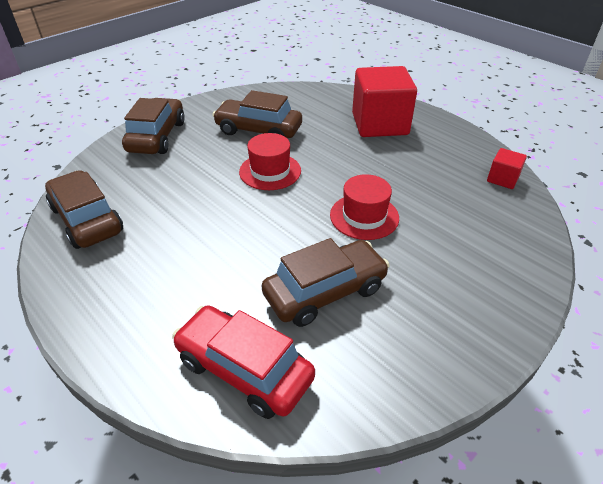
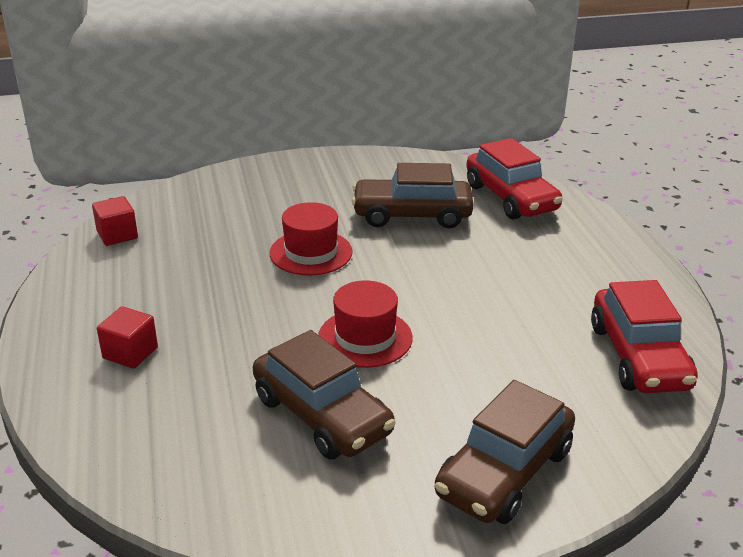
camera: 150 degrees left, 10 degrees down
(87, 219) = (638, 356): brown car -> red car
(379, 124) = (130, 353): red cube -> red cube, size x0.46

